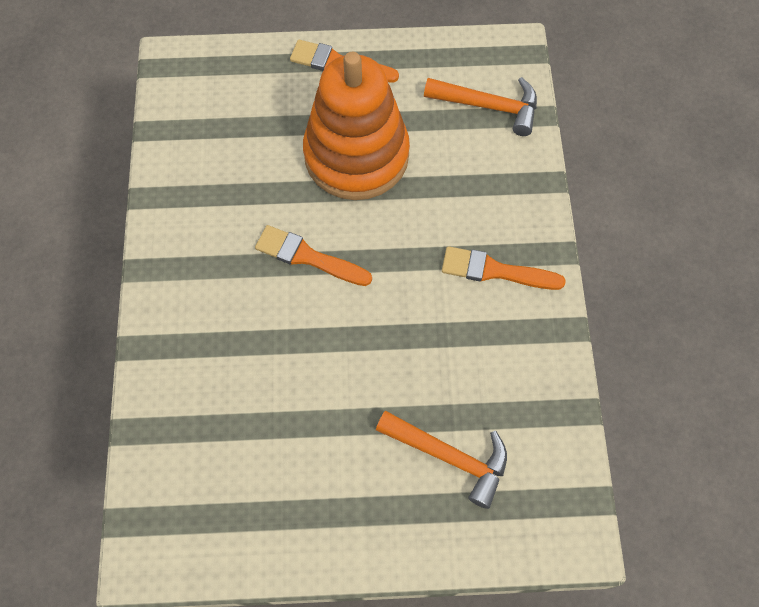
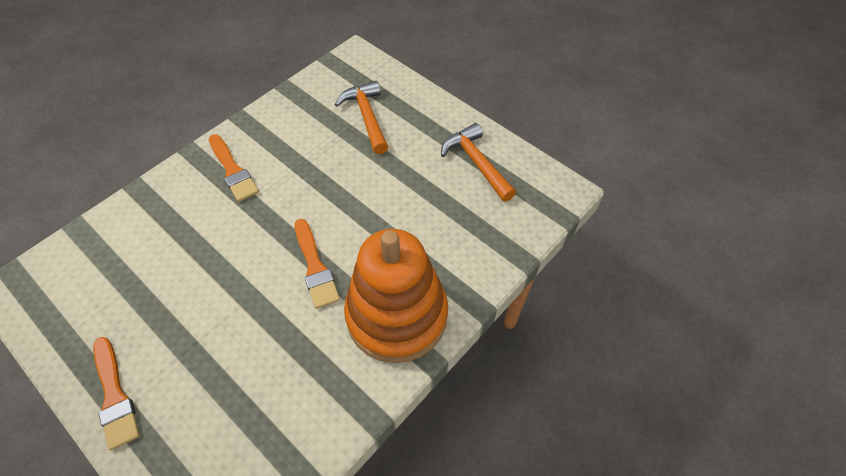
camera: 135 degrees left, 10 degrees down
(356, 155) = (204, 307): orange stacking toy -> orange stacking toy (397, 315)
(489, 106) = (90, 262): orange hammer -> orange hammer (476, 163)

